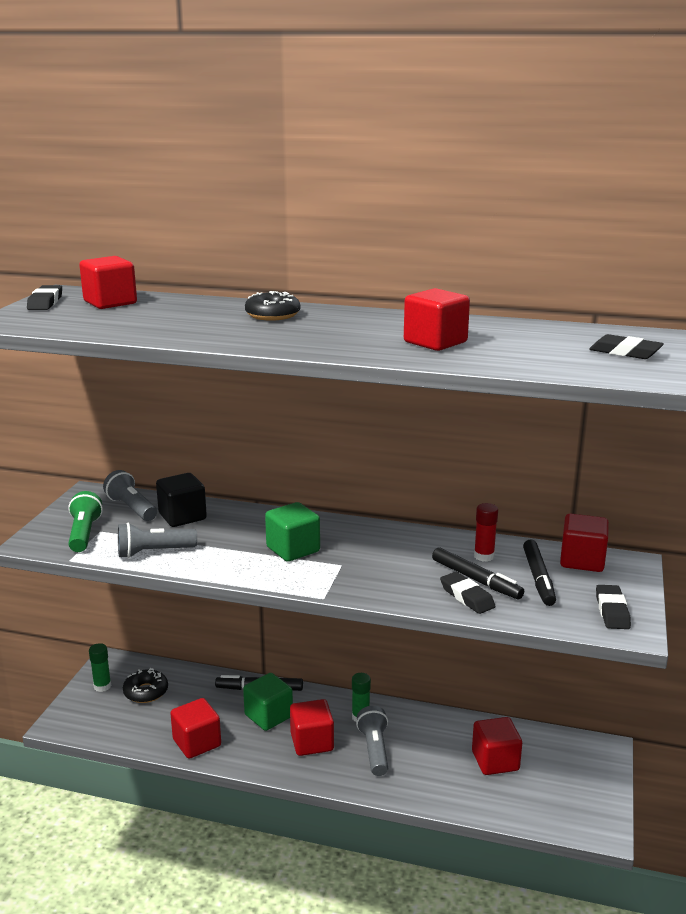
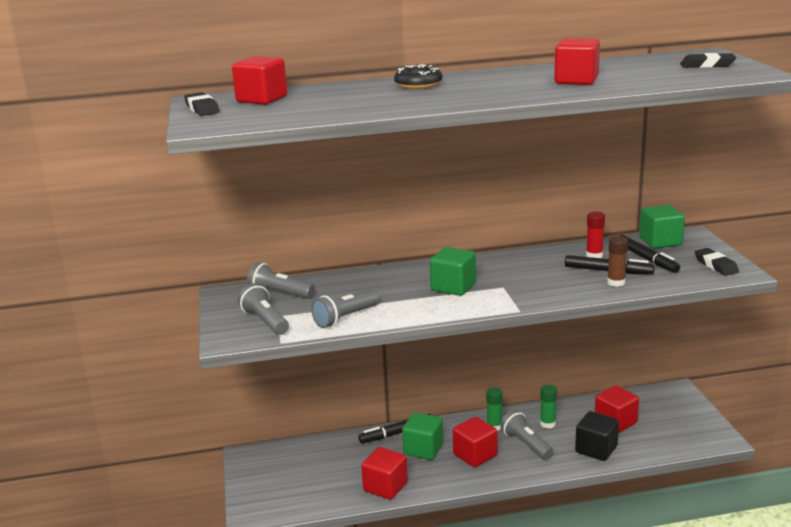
camera: 25 degrees left, 0 degrees up
(84, 534) = (265, 321): green flashlight -> grey flashlight
(102, 686) = (259, 475): green glue stick -> green glue stick (547, 424)
(146, 692) = (303, 466): black donut -> none
(182, 516) = (332, 288): black cube -> black cube (596, 449)
(467, 597) = (616, 282): black eraser -> brown glue stick
(582, 560) = (660, 241): red cube -> green cube

